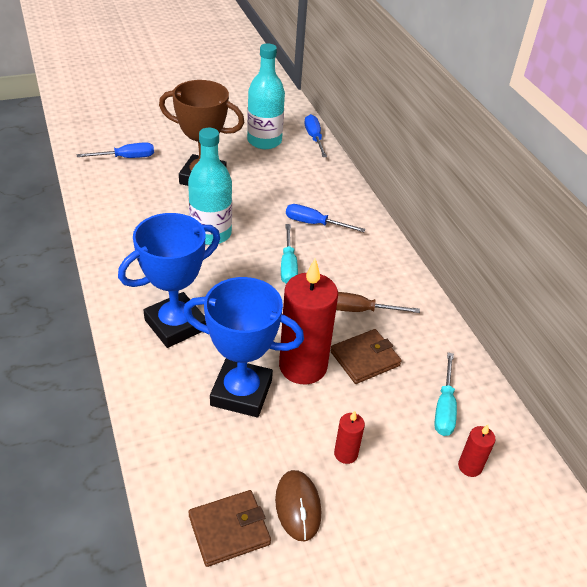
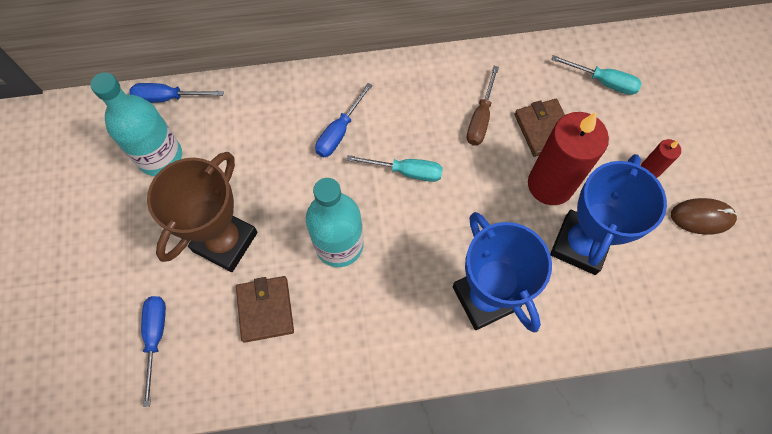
camera: 75 degrees left, 25 degrees up
(229, 530) = (725, 274): brown wallet -> brown wallet (265, 309)
(470, 466) = (663, 82): red candle -> none

